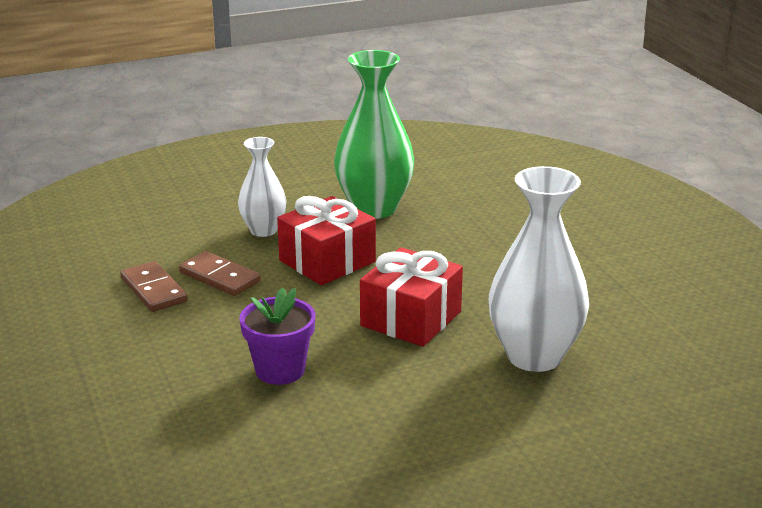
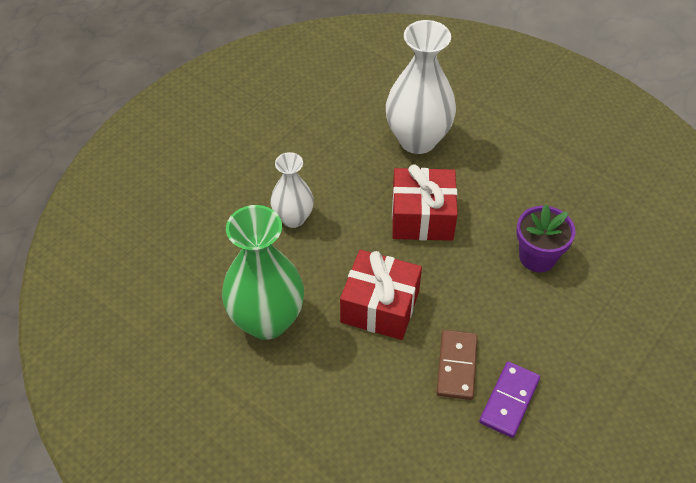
camera: 120 degrees left, 25 degrees up
(154, 290) = (509, 400): brown domino -> purple domino
(263, 230) = (360, 382): white vase -> white vase (293, 218)

